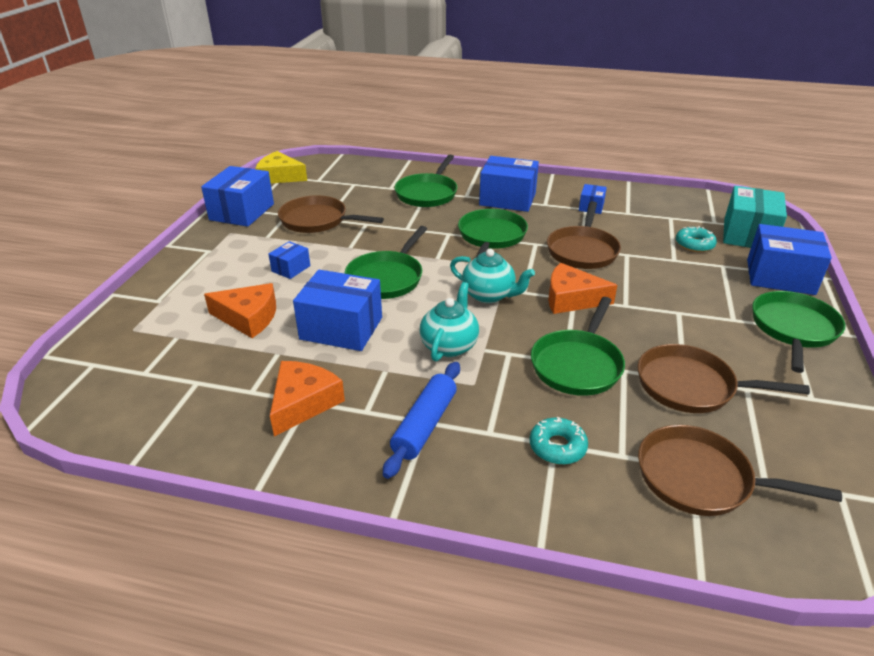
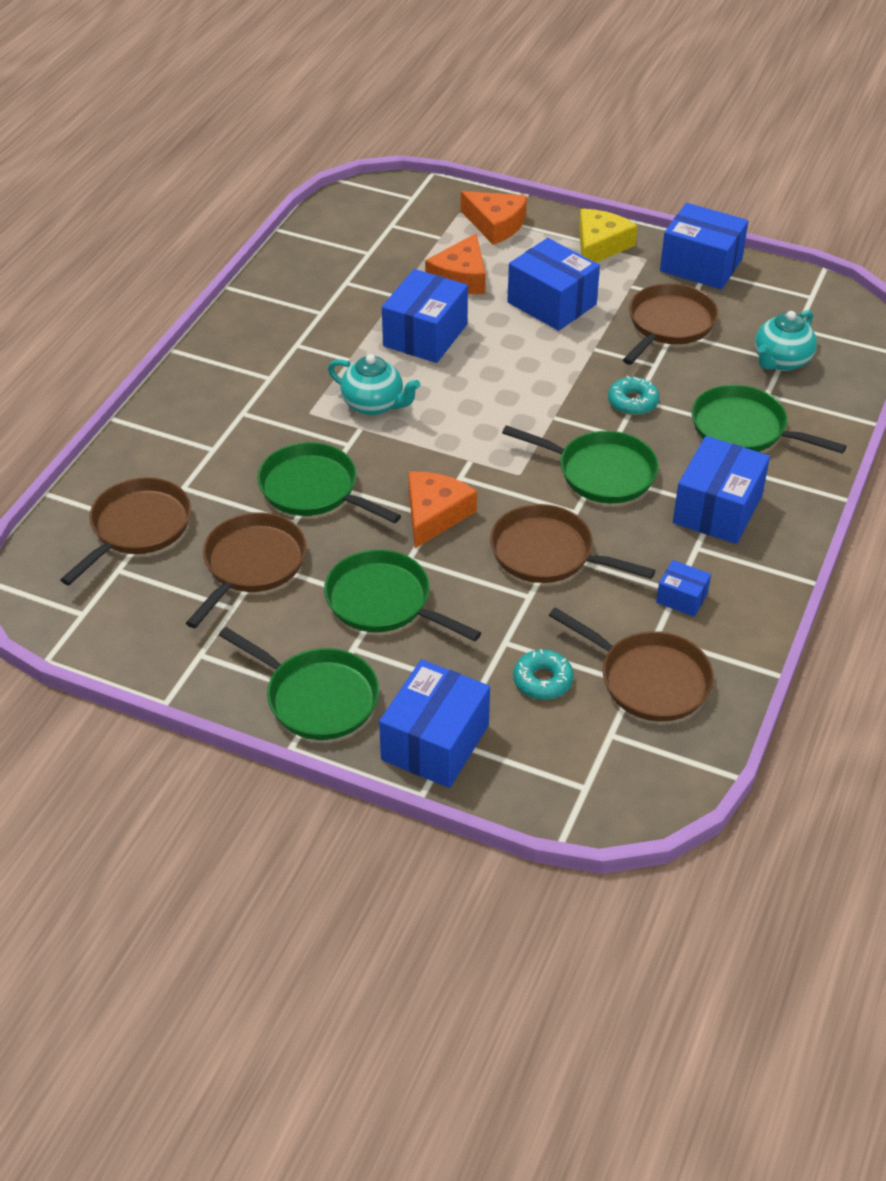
camera: 100 degrees right, 10 degrees up
(279, 176) = (811, 294): yellow cheese -> yellow cheese (600, 245)
(291, 268) = (552, 303): blue box -> blue box, size x1.98
(303, 403) = (320, 310): orange cheese -> orange cheese (496, 224)
(387, 278) = (516, 372): green pan -> green pan (384, 602)
(425, 425) = (266, 376): blue rolling pin -> none
(489, 295) = (459, 447): turquoise teapot -> turquoise teapot (781, 361)
(557, 447) = (209, 450): turquoise donut -> turquoise donut (632, 402)
(663, 213) = (649, 680): none -> brown pan
(748, 235) = (562, 760): turquoise box -> none

